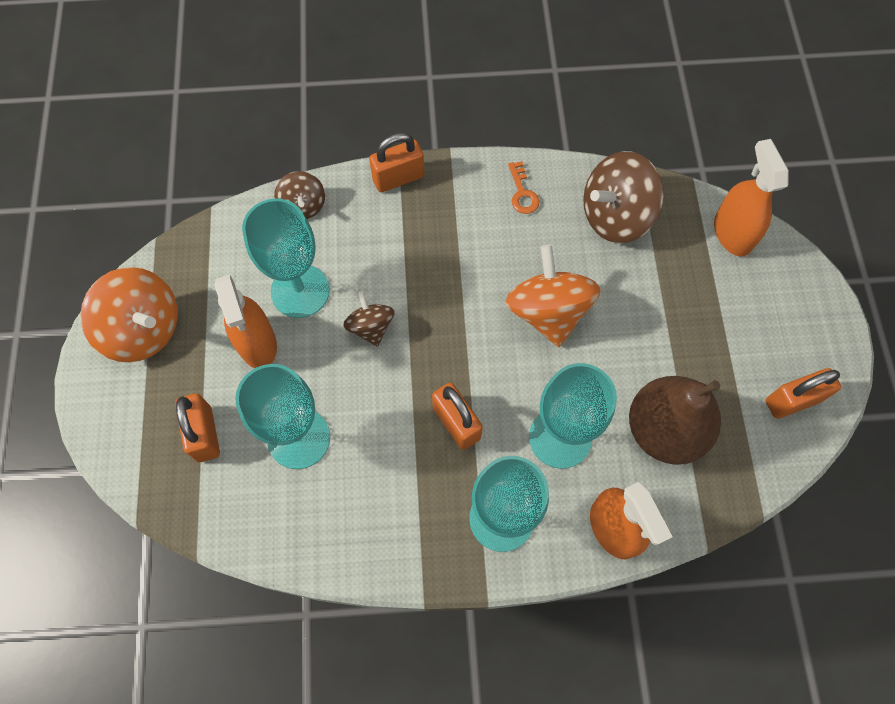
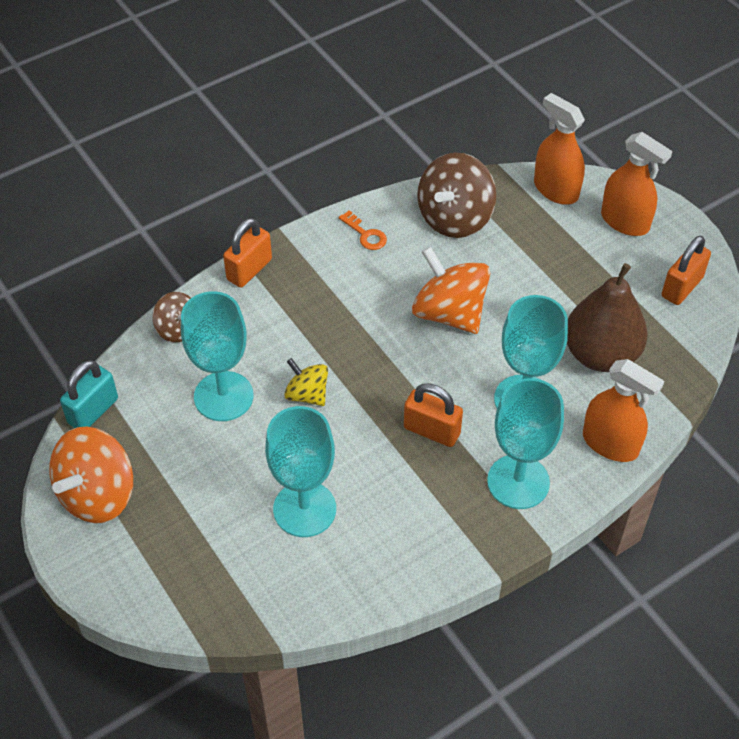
camera: 30 degrees left, 15 degrees down
(144, 329) = (98, 494): orange spinning top -> orange spinning top turned 120 degrees clockwise
(188, 248) = (93, 411): none -> turquoise padlock
(204, 434) = (217, 548): orange padlock -> none
(257, 343) = (213, 455): orange spray bottle -> orange spray bottle (625, 221)
(371, 327) = (307, 394): brown spinning top -> yellow spinning top

